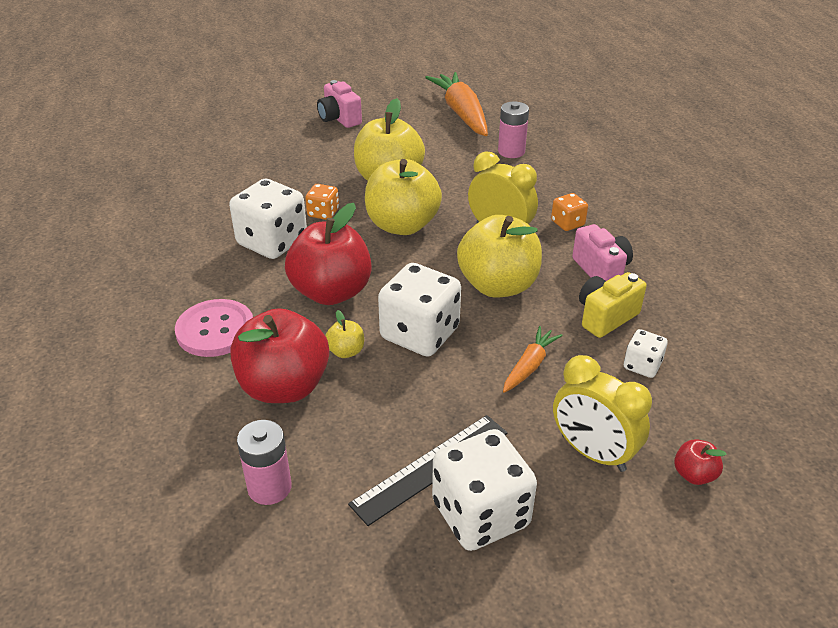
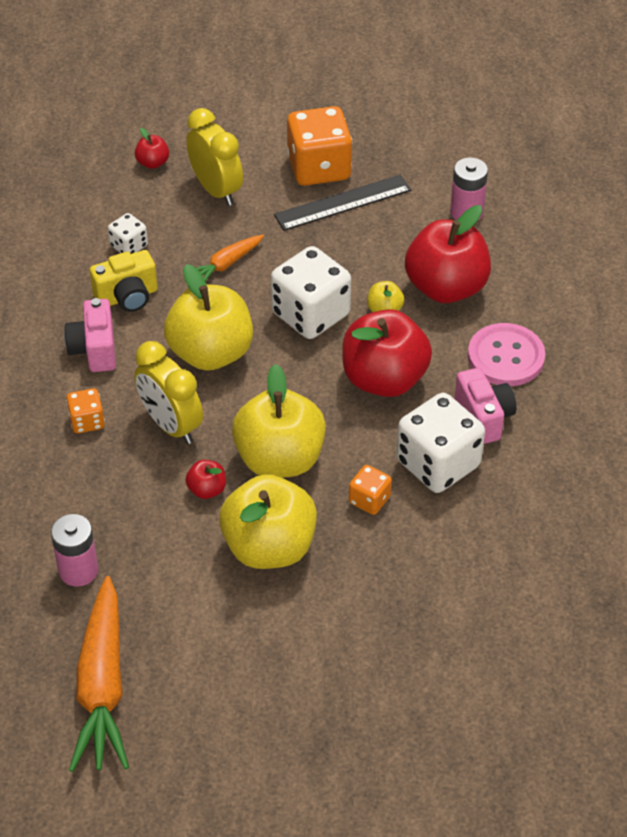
camera: 165 degrees left, 10 degrees up
(339, 119) = (301, 715): pink camera -> pink camera (483, 418)
(449, 200) = (207, 489): none -> red apple
(480, 514) = (319, 168): white dice -> orange dice

